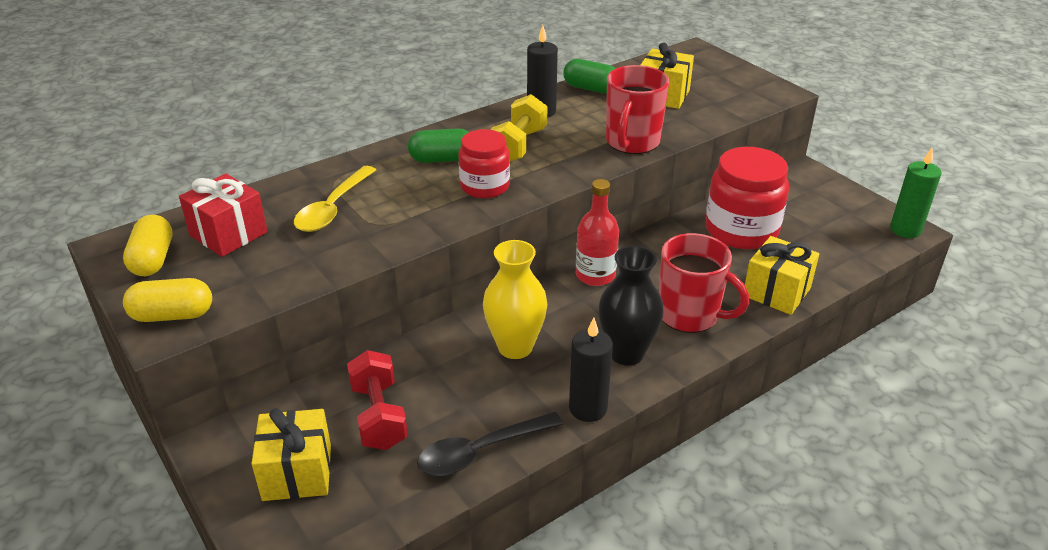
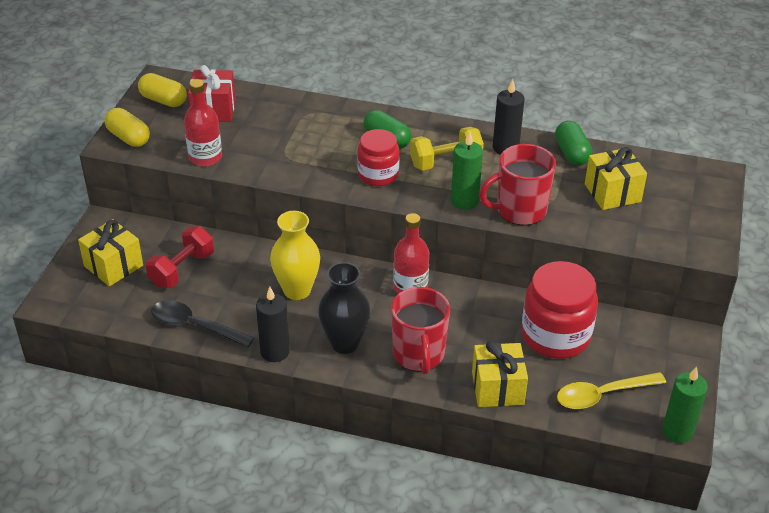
camera: 50 degrees right, 5 degrees up
(153, 260) = (163, 100): yellow capsule -> yellow capsule turned 75 degrees clockwise
(297, 276) = (205, 157): none -> red bottle
(333, 208) = (281, 130): yellow spoon -> yellow spoon (602, 395)
(584, 161) = (464, 201): none -> green candle

